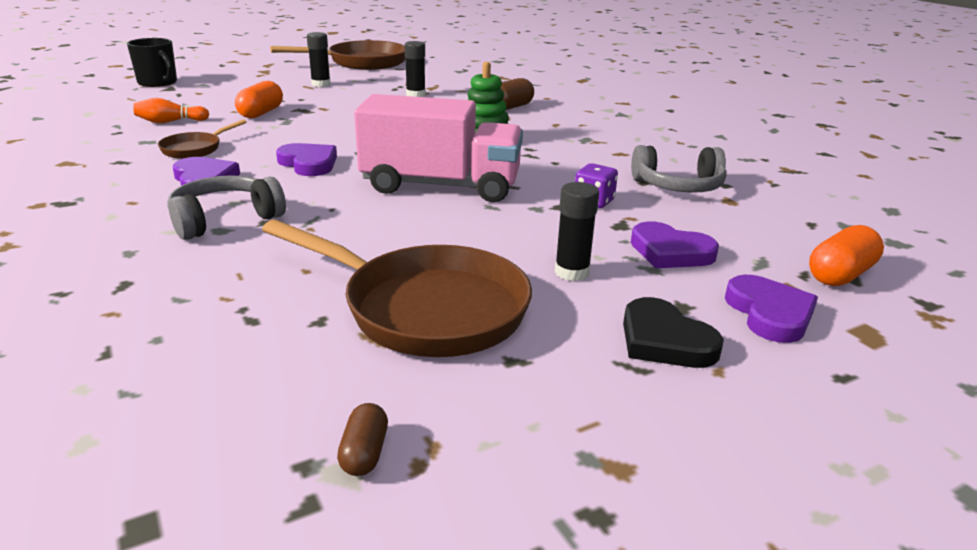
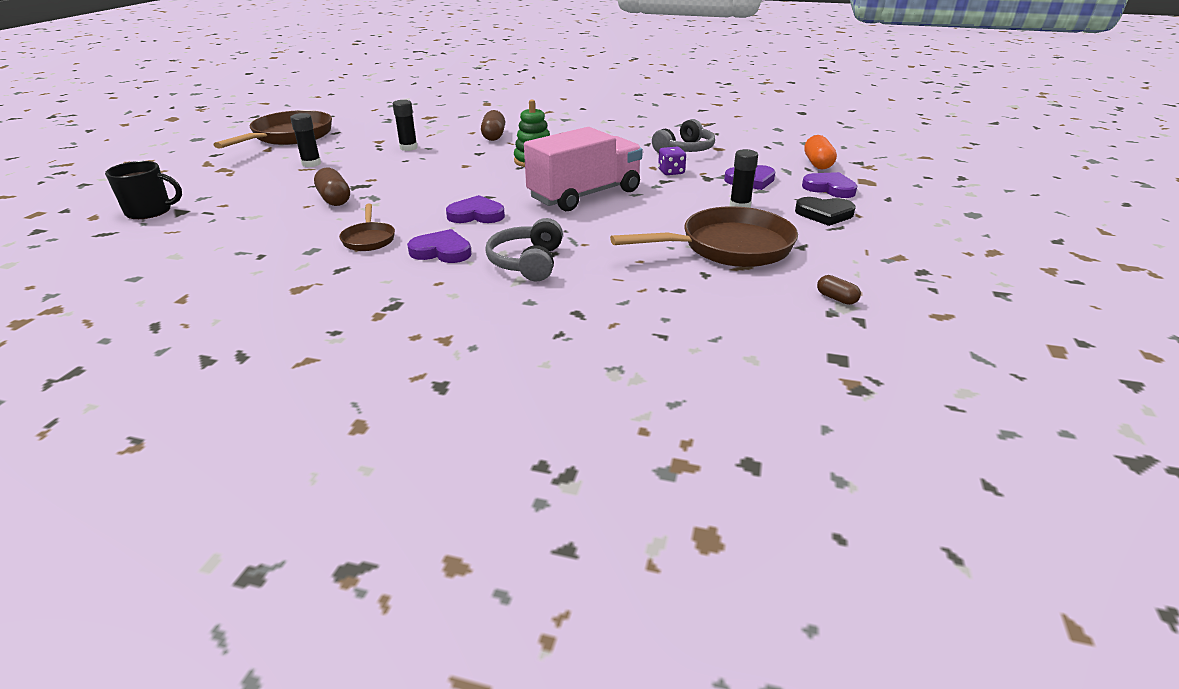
camera: 45 degrees left, 5 degrees up
(170, 122) = (280, 232): orange bowling pin -> none
(261, 113) = (334, 199): orange capsule -> brown capsule

